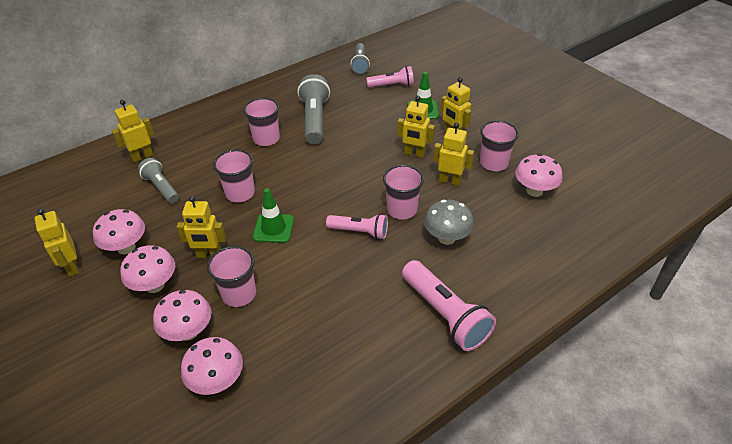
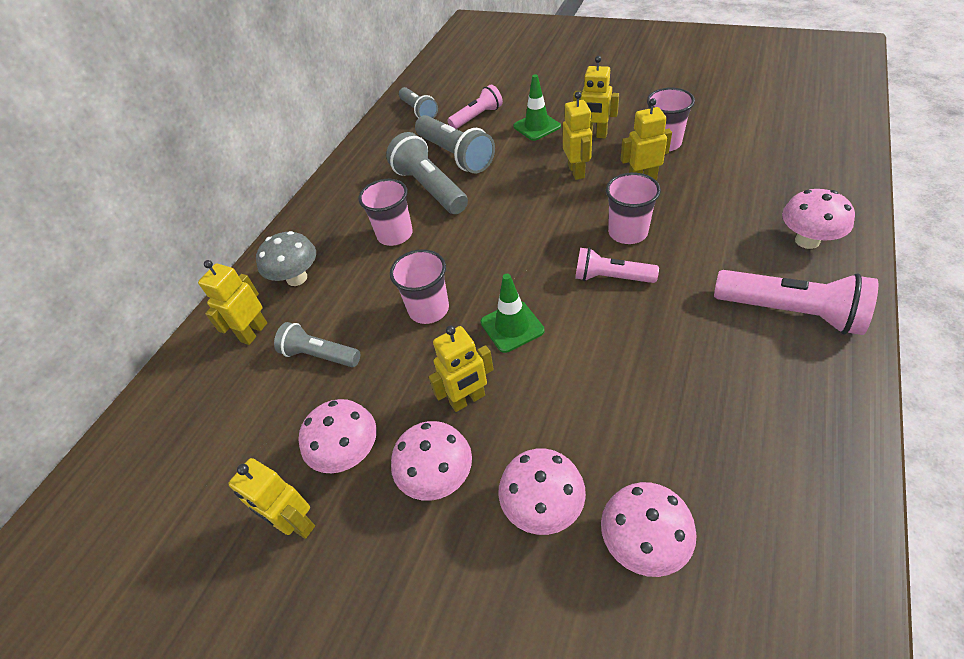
camera: 25 degrees left, 5 degrees up
(239, 294) = (554, 423): pink cup -> none
(352, 105) = (456, 155): none -> grey flashlight
(360, 232) = (611, 278): pink flashlight -> pink flashlight turned 150 degrees counterclockwise
(414, 153) = (576, 171): yellow robot -> yellow robot turned 90 degrees counterclockwise
(446, 238) = (703, 236): grey mushroom -> grey mushroom (297, 278)
(534, 191) = (730, 150): pink mushroom -> pink mushroom (807, 240)

